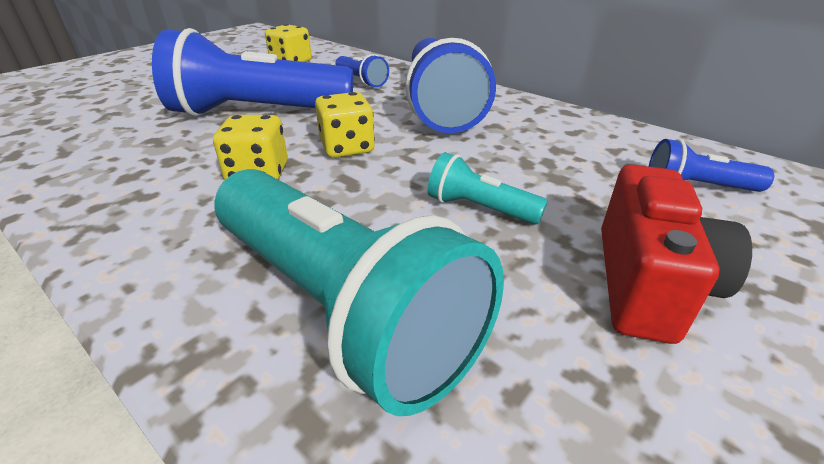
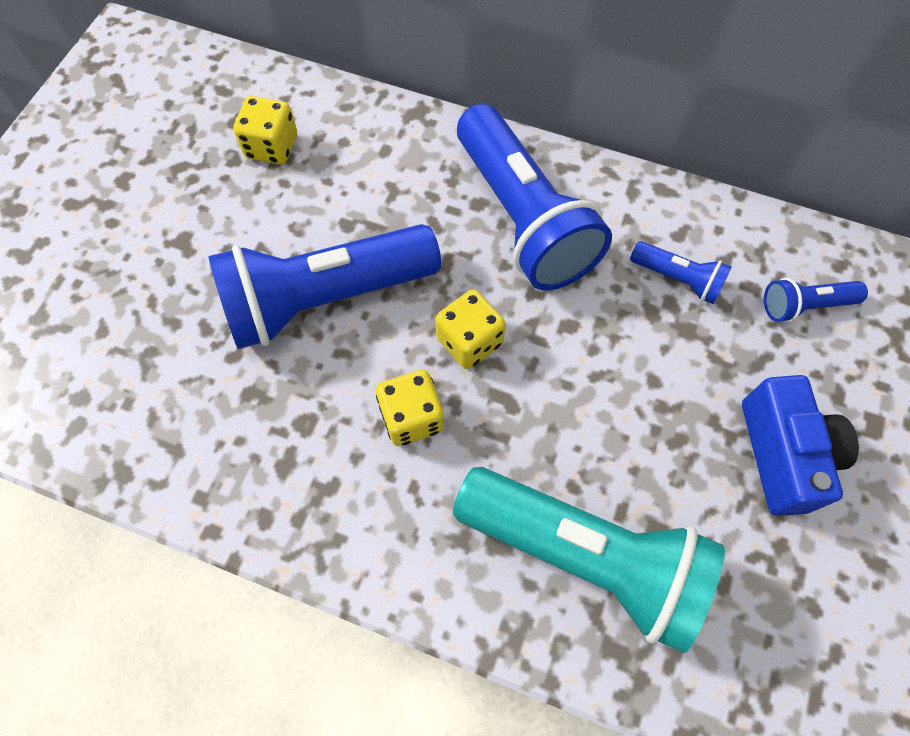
camera: 20 degrees left, 30 degrees up
(361, 81) = (398, 177): blue flashlight -> blue flashlight (677, 279)
(479, 208) = (636, 402): turquoise flashlight -> none
(647, 283) = (783, 454): red camera -> blue camera

